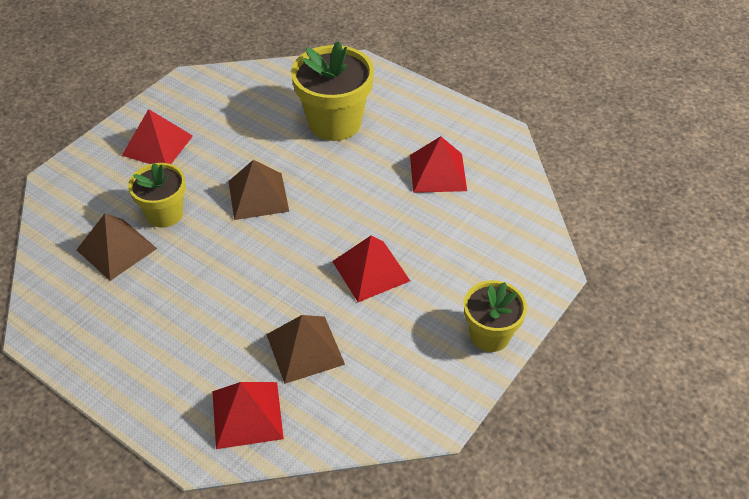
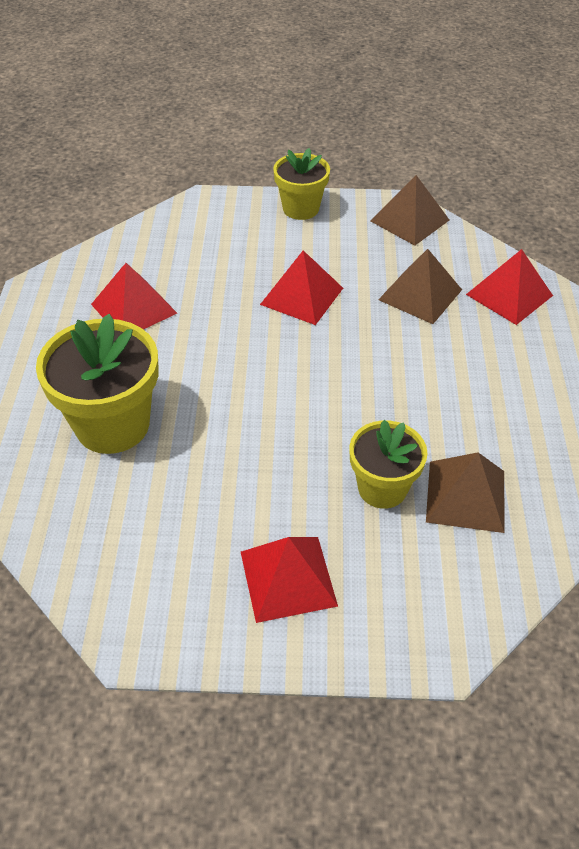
camera: 125 degrees left, 0 degrees up
(258, 196) = (284, 424): brown pyramid -> brown pyramid (410, 220)

